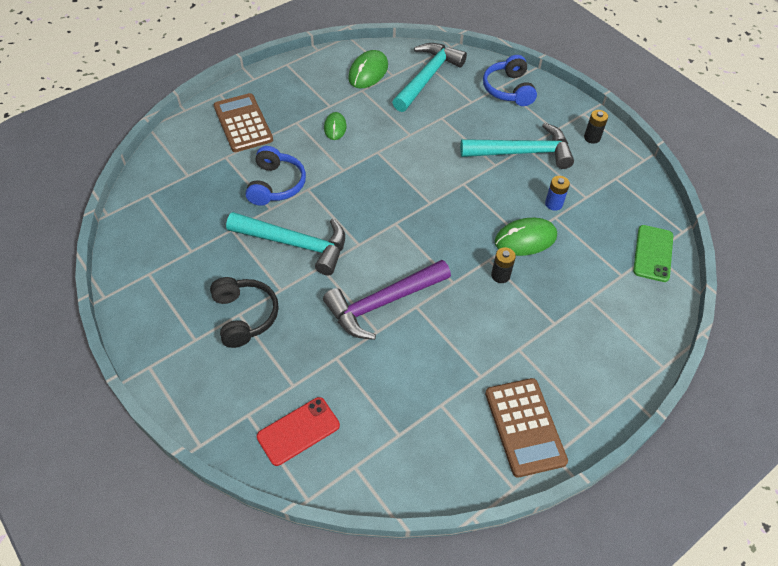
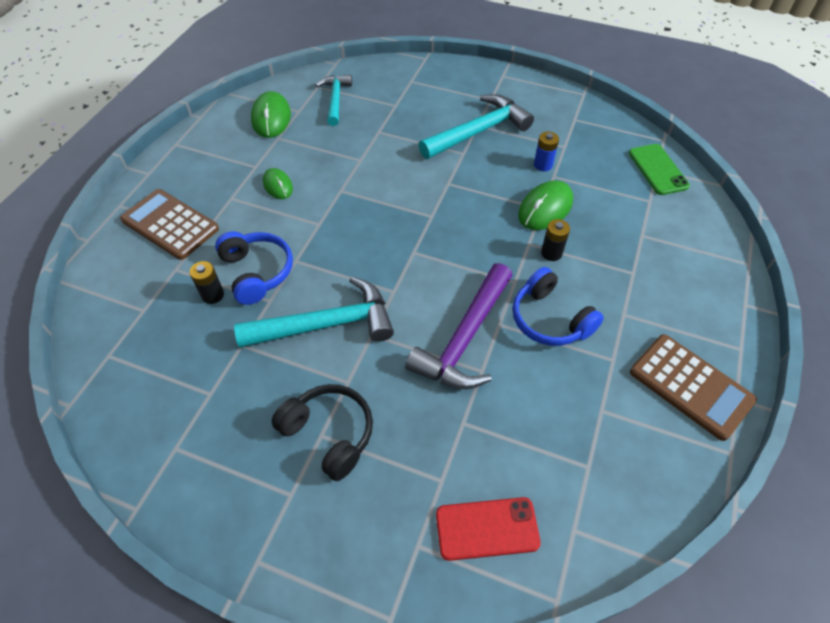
camera: 30 degrees left, 0 degrees up
(298, 431) = (487, 529): red phone -> red phone turned 60 degrees clockwise
(427, 77) = (335, 99): turquoise hammer -> turquoise hammer, size x0.63
(508, 89) = (420, 81): blue headphones -> blue headphones (550, 319)
(592, 138) = (527, 93): black battery -> black battery (213, 295)

